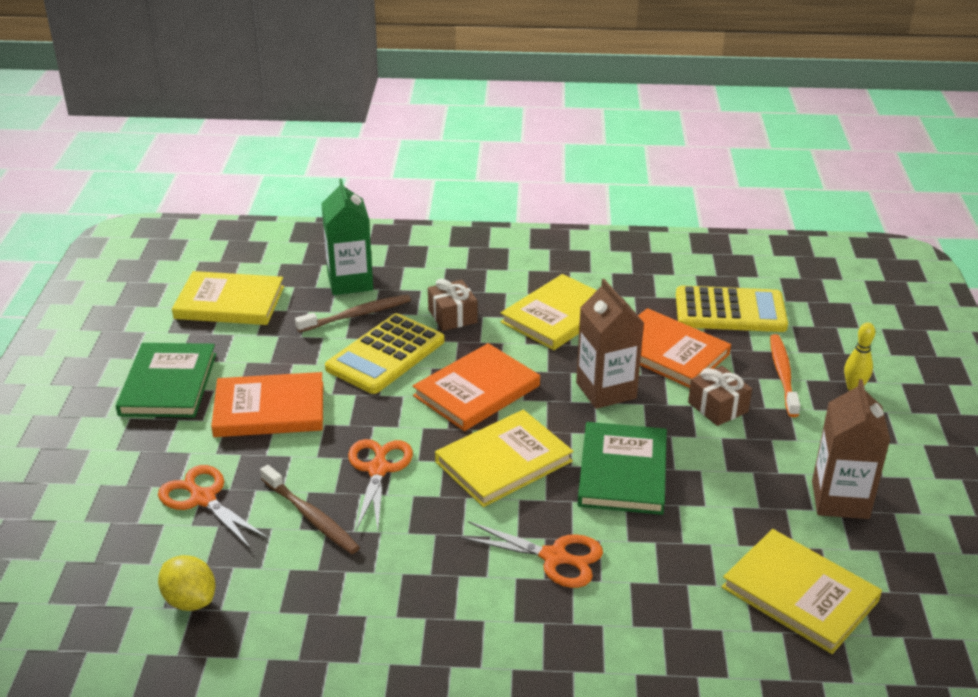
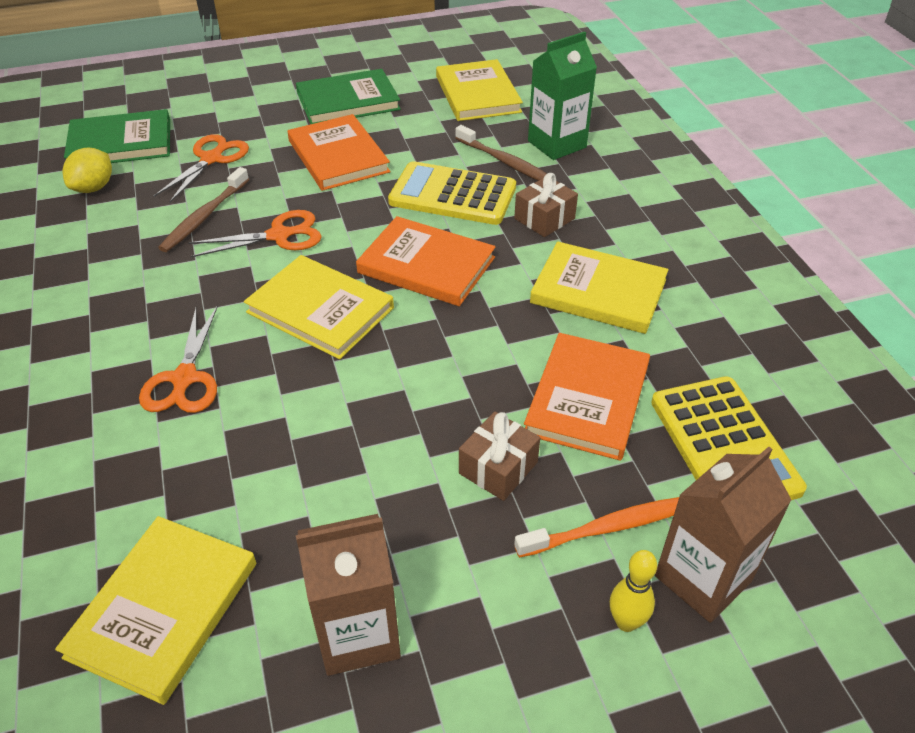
camera: 70 degrees right, 10 degrees up
(606, 390) = (478, 360): brown carton -> brown carton (703, 578)
(622, 472) = (337, 403): green book -> green book (121, 143)

